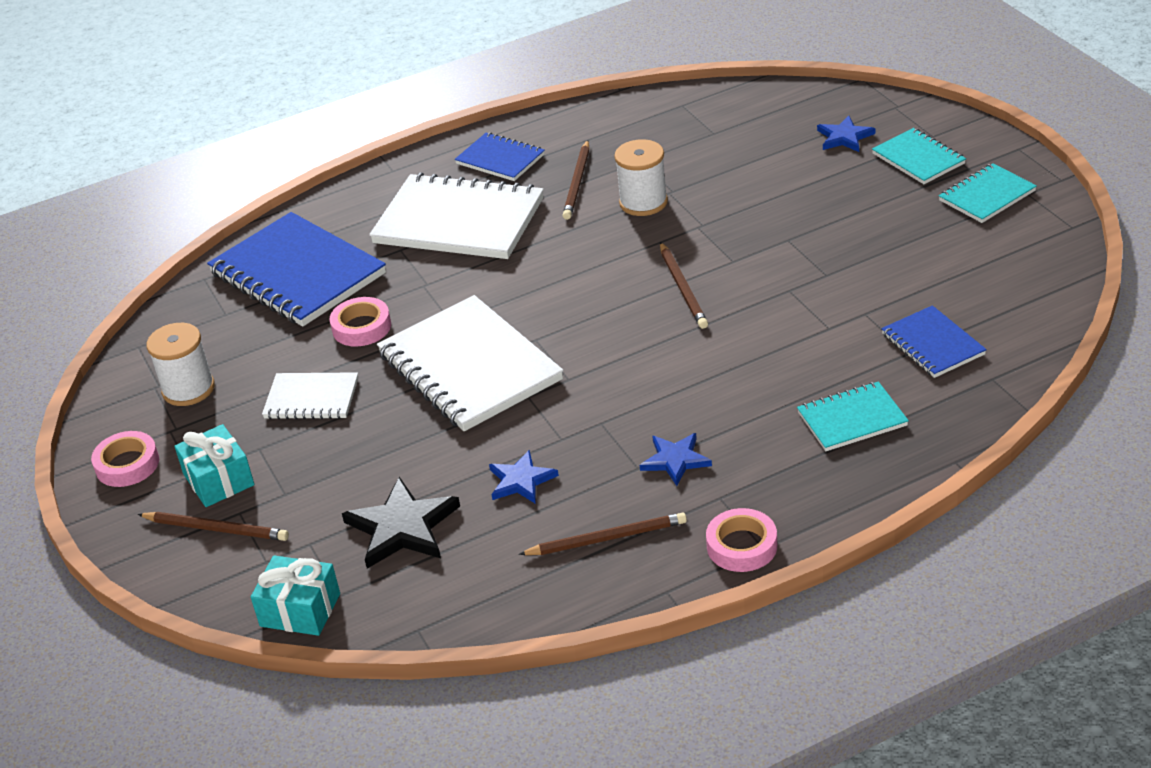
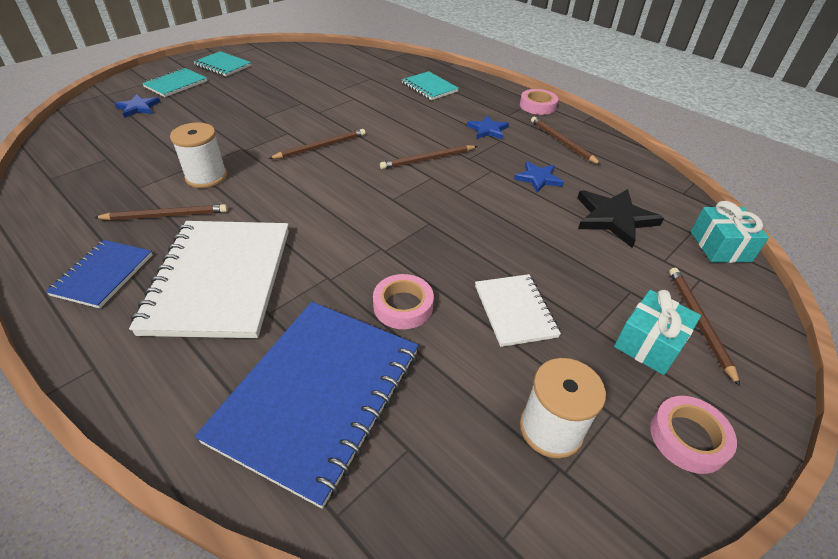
camera: 115 degrees left, 5 degrees up
(470, 367) = (436, 224): white notebook -> none
(613, 382) = (428, 159): none -> brown pencil
(933, 344) = (362, 73): blue notebook -> none

